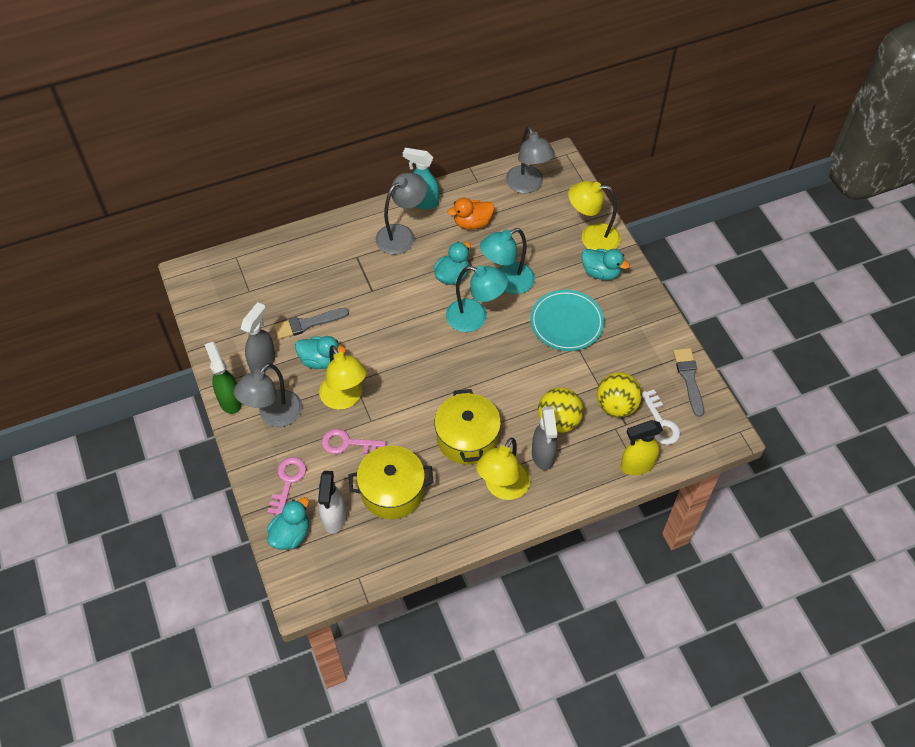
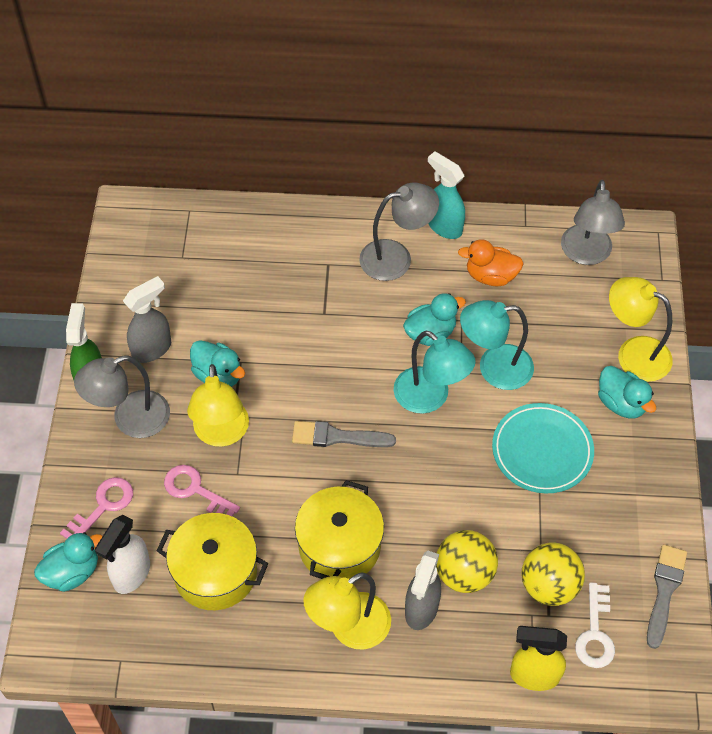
camera: 25 degrees right, 0 degrees up
(307, 324) = (227, 324): grey brush -> grey brush (337, 437)

